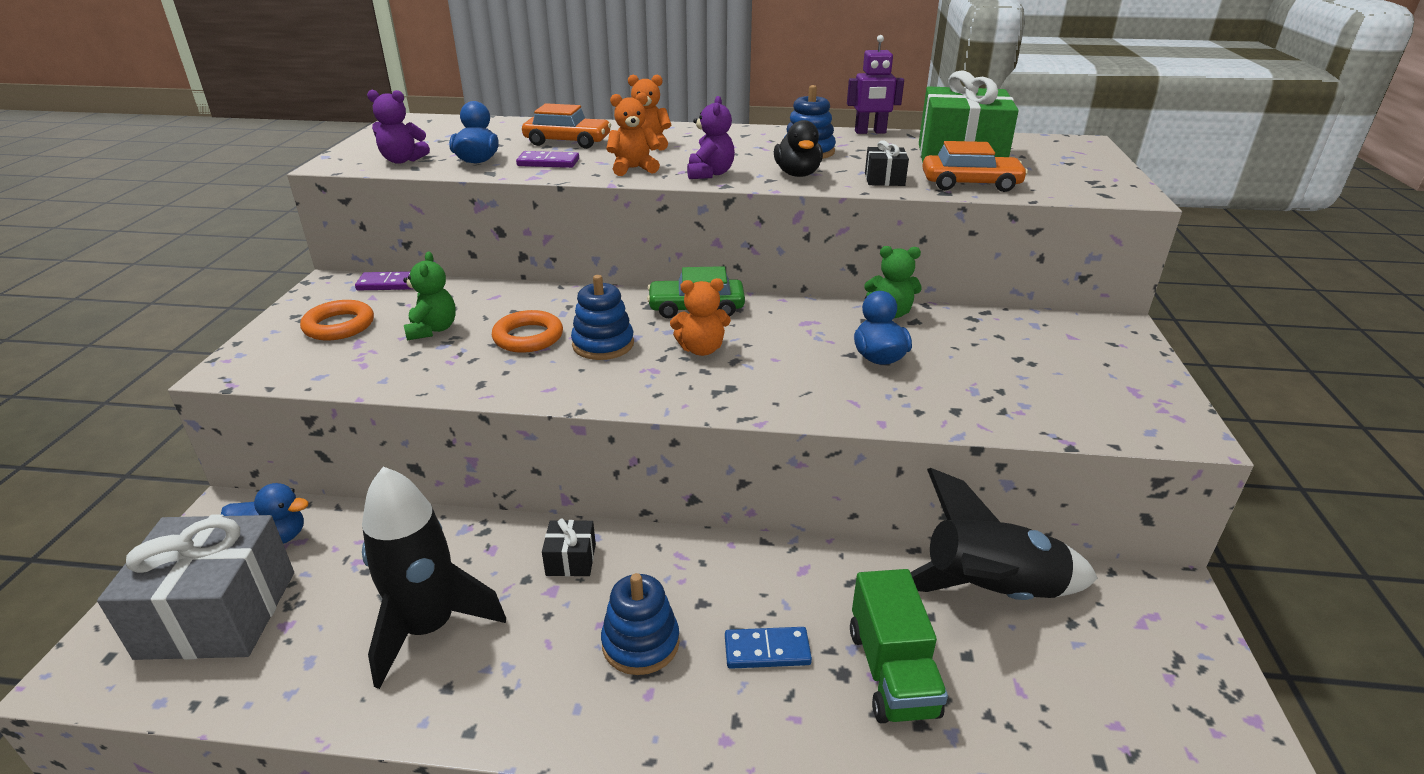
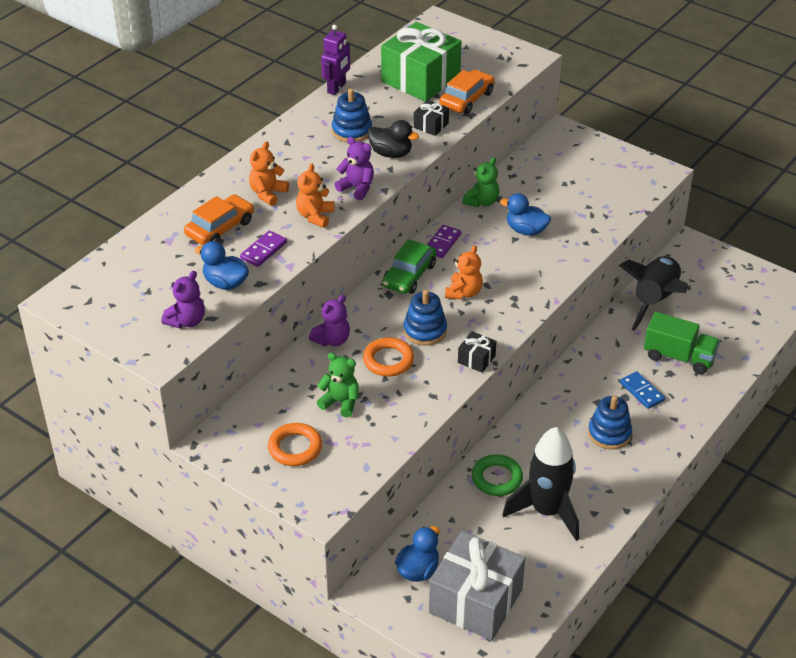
camera: 60 degrees left, 10 degrees up
(389, 284) = (241, 411): purple domino -> purple domino (442, 243)
(477, 552) = (497, 478): none -> green ring
(539, 297) = (332, 340): none -> purple teddy bear
(571, 560) = (530, 441): black gift -> black gift (476, 359)
(767, 651) = (642, 392): blue domino -> blue domino turned 60 degrees counterclockwise

